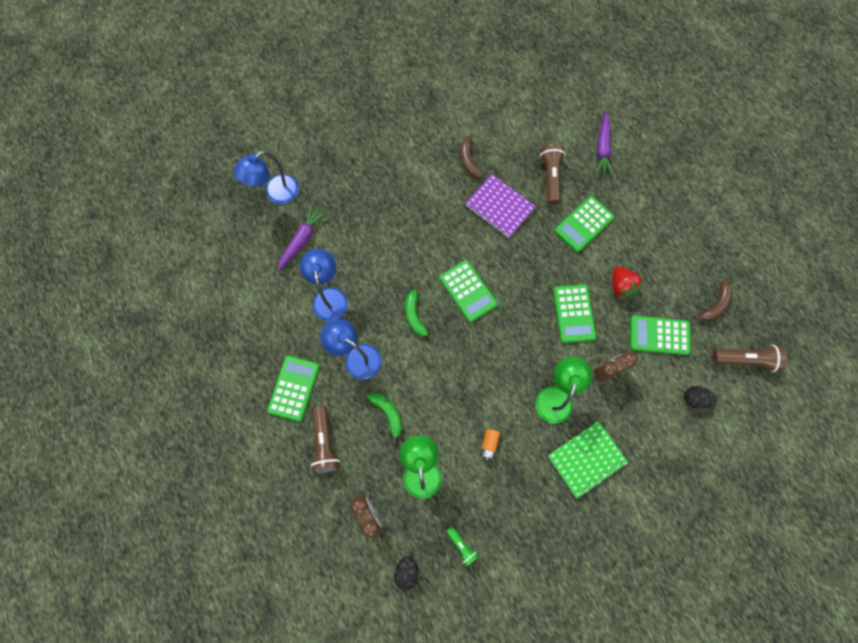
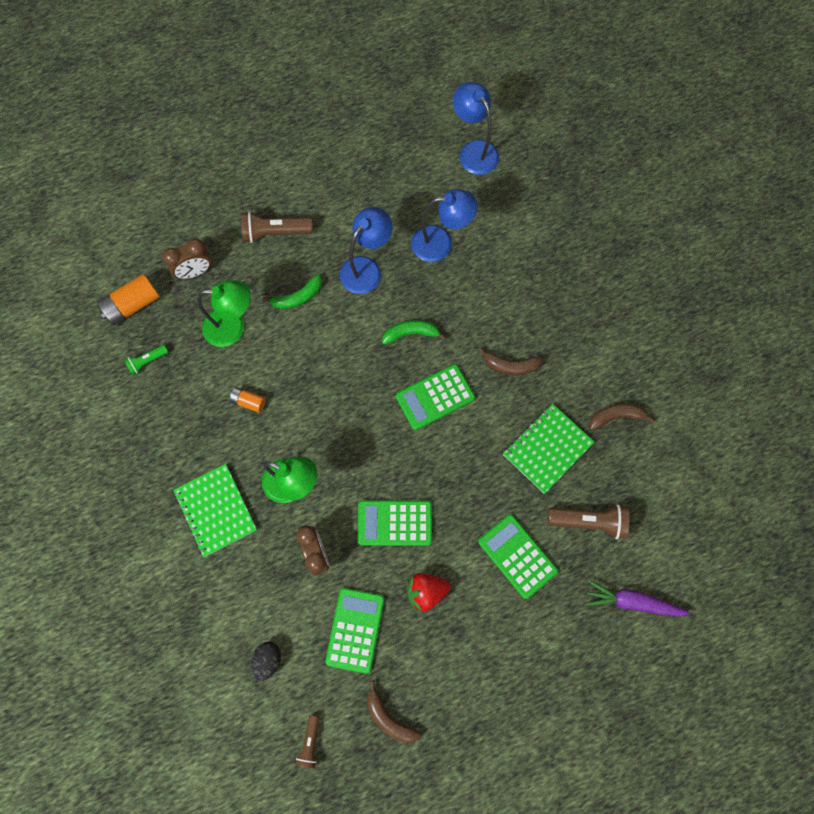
camera: 95 degrees right, 0 degrees up
(276, 194) = (575, 190): blue lamp -> blue lamp (474, 151)
(294, 388) = (338, 204): green calculator -> none
(302, 240) = (514, 216): purple carrot -> none
(407, 571) = (133, 305): black egg -> orange battery
(435, 236) = (510, 366): none -> brown banana
(499, 207) = (547, 449): purple notebook -> green notebook
(745, 359) = (310, 742): brown flashlight -> brown flashlight, size x0.57

